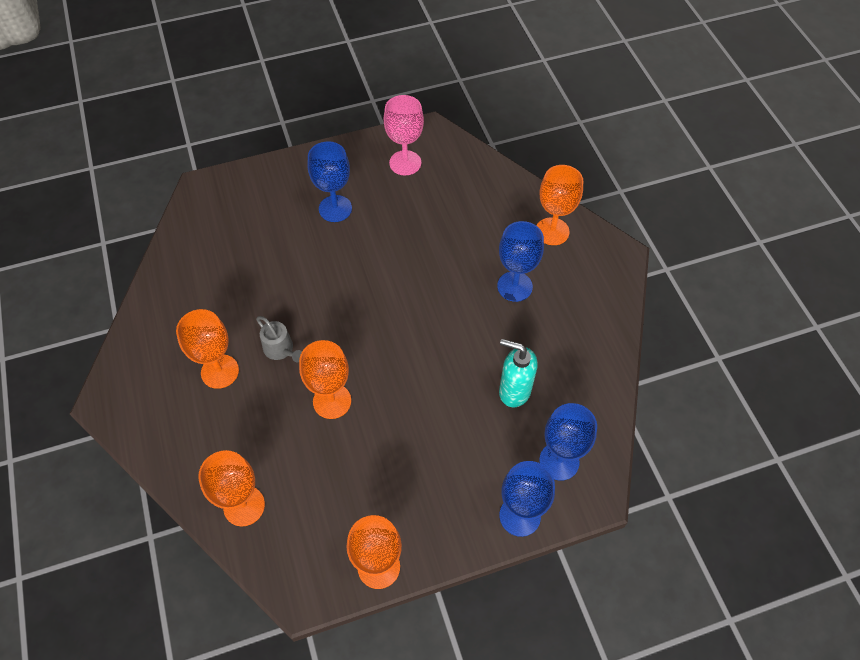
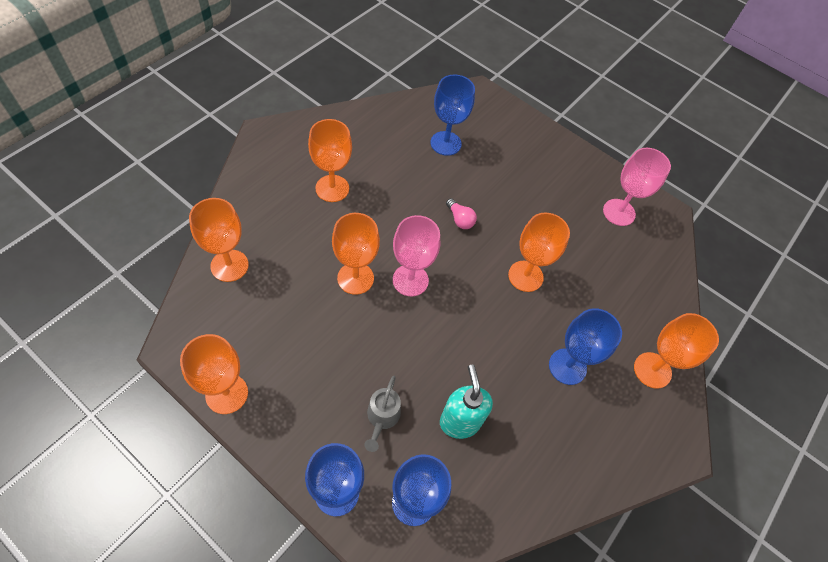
camera: 50 degrees right, 0 degrees up
(281, 350) = (377, 218): grey watering can -> grey watering can (382, 418)
(329, 284) = (460, 219): none -> pink light bulb
(335, 208) = (532, 186): blue goblet -> blue goblet (445, 143)
(363, 357) = (410, 280): none -> pink goblet
(418, 267) = (525, 276): none -> orange goblet

